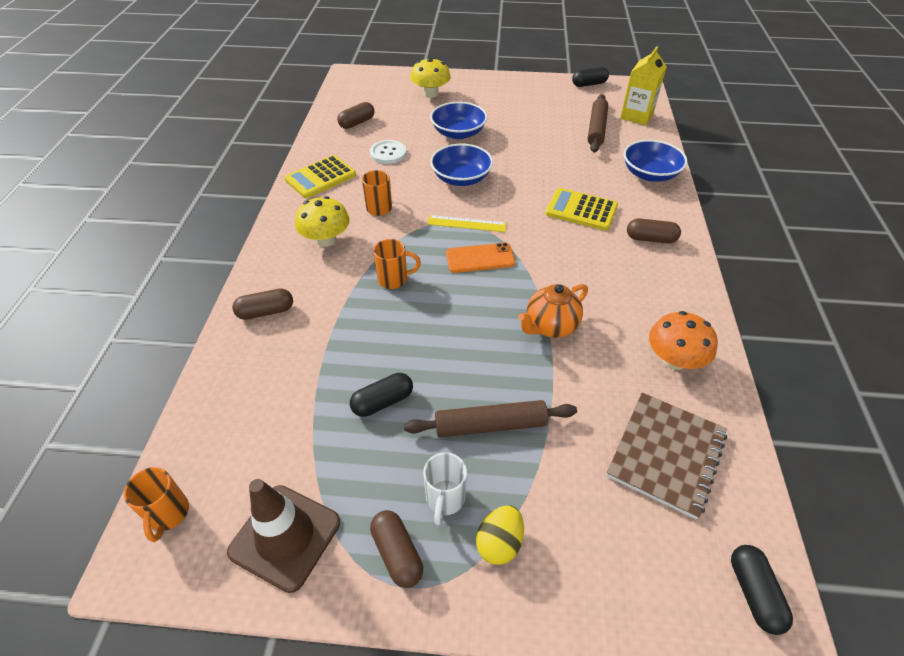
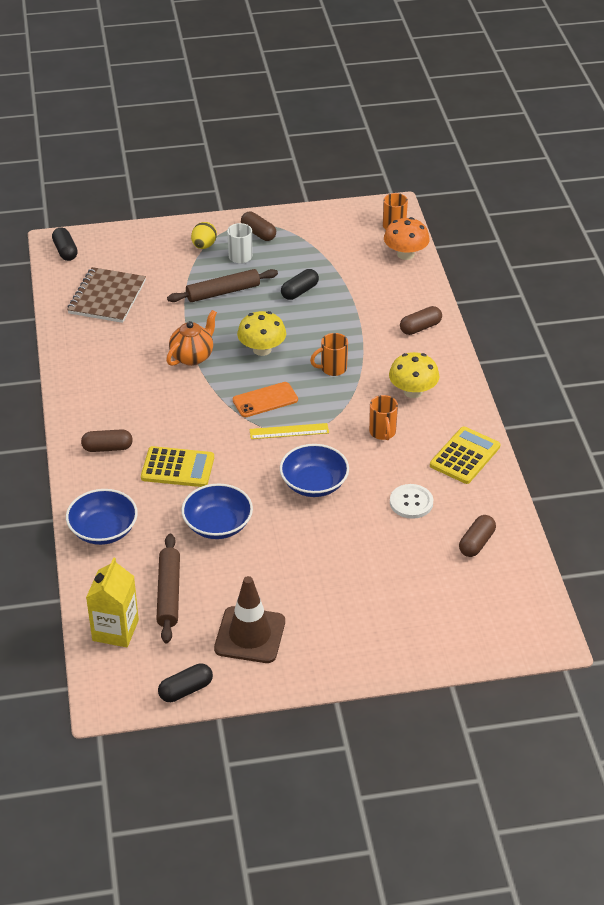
camera: 165 degrees right, 5 degrees down
(285, 537) = (322, 229): brown traffic cone -> brown traffic cone (250, 635)
(431, 94) = (410, 619): yellow mushroom -> yellow mushroom (262, 349)
(458, 133) = (342, 551): blue bowl -> blue bowl (218, 525)
(674, 360) = (96, 350): orange mushroom -> orange mushroom (405, 254)

